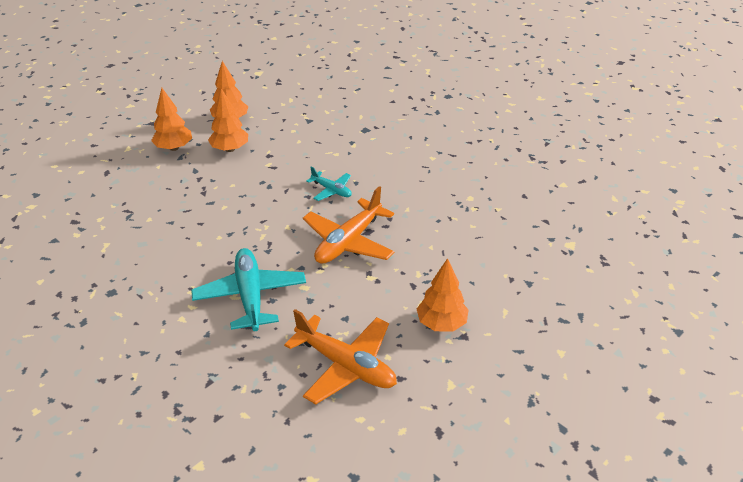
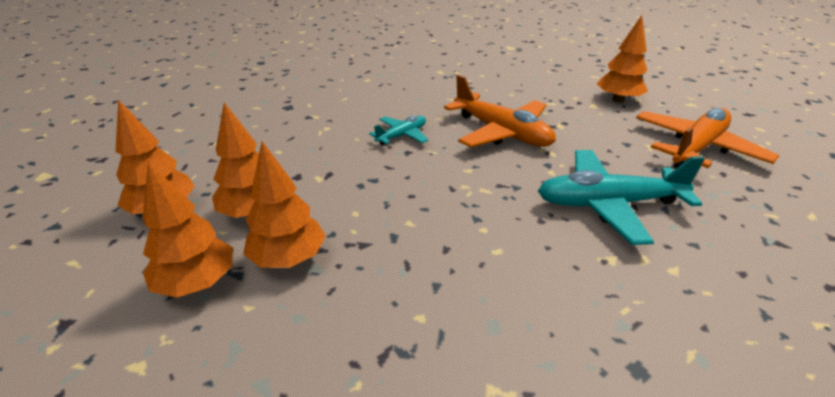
camera: 80 degrees left, 5 degrees down
(191, 170) = (288, 258): none -> orange tree

